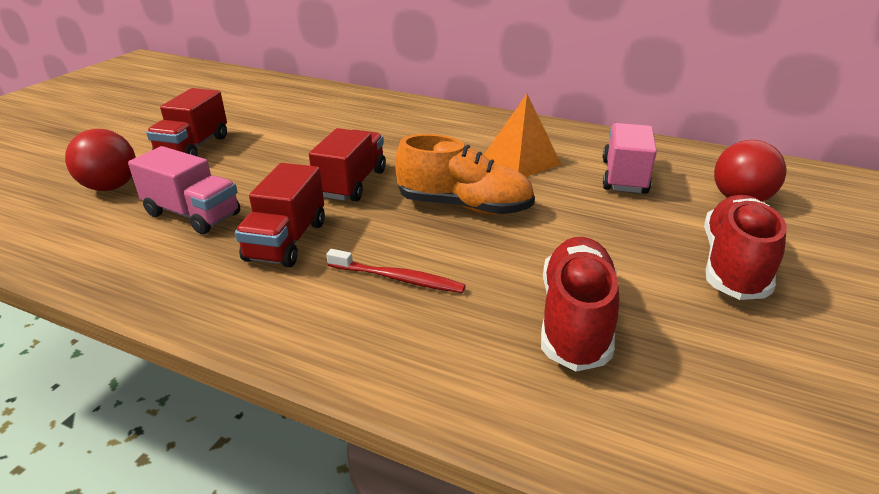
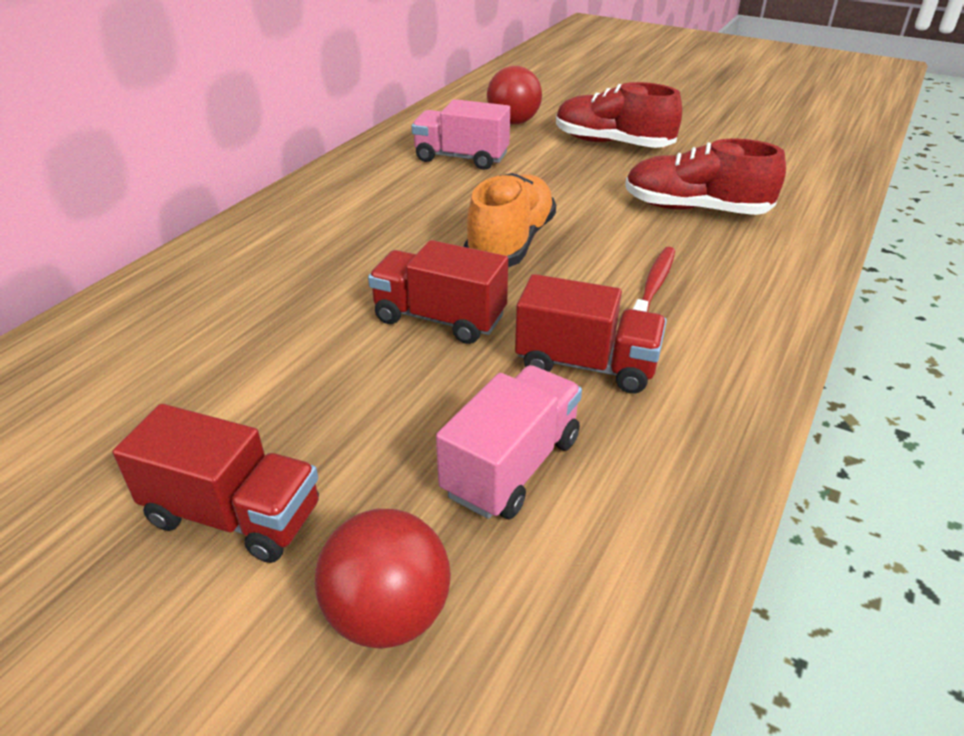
camera: 85 degrees left, 5 degrees up
(521, 161) = (408, 203): orange pyramid -> none

